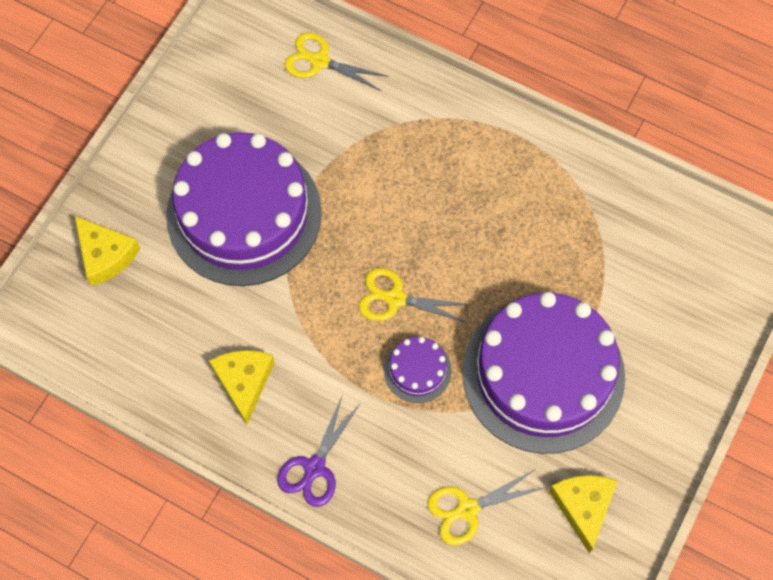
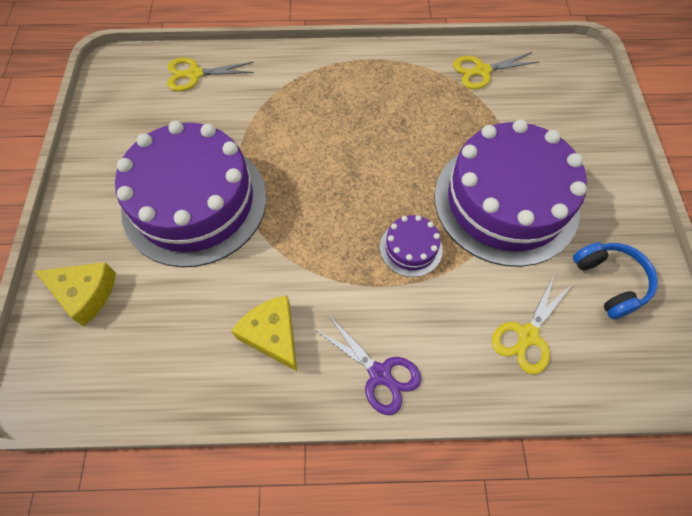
camera: 30 degrees left, 5 degrees down
(314, 467) = (380, 374): purple scissors -> purple scissors turned 45 degrees counterclockwise
(395, 298) = (357, 204): yellow scissors -> yellow scissors (482, 71)
(583, 507) = (609, 282): yellow cheese -> blue headphones

